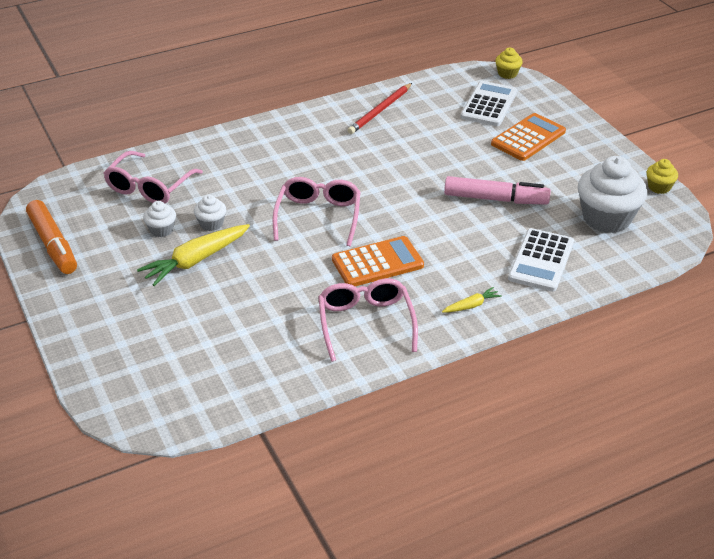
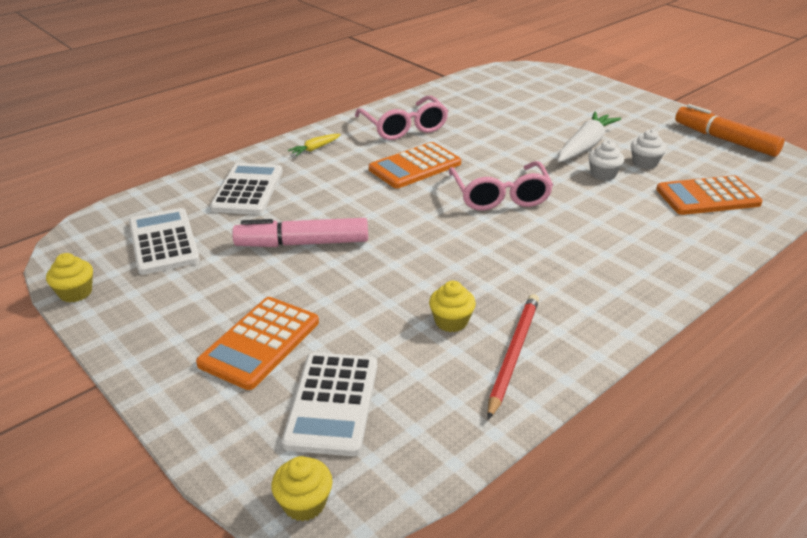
camera: 165 degrees right, 5 degrees down
(149, 187) = (707, 197): pink glasses -> orange calculator
(196, 260) = (585, 146): yellow carrot -> white carrot
(407, 132) = (451, 321): none -> yellow cupcake
(606, 218) = (163, 242): white cupcake -> white calculator

